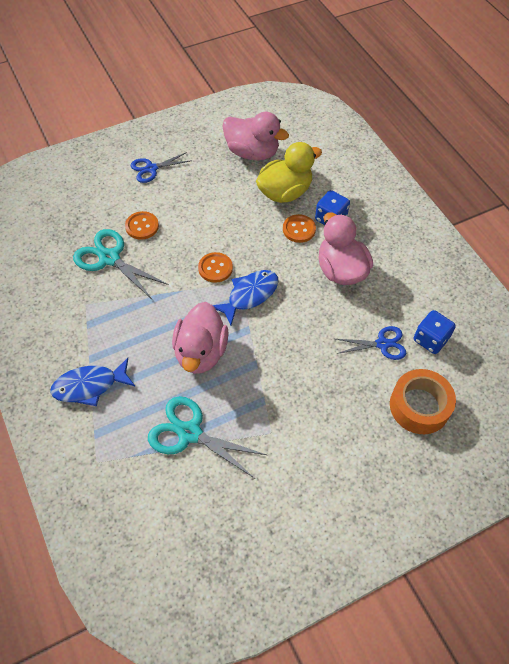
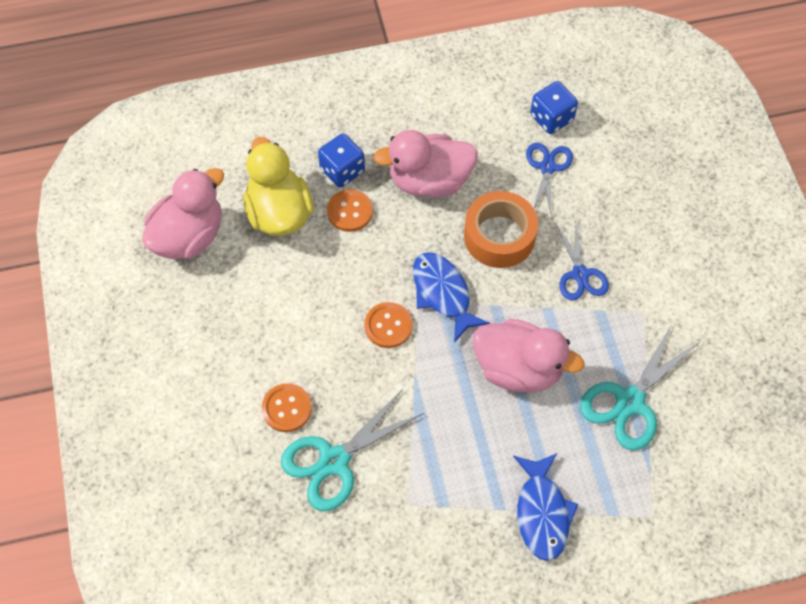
camera: 75 degrees left, 5 degrees up
(151, 169) = (175, 378): blue scissors -> blue scissors (580, 274)
(419, 406) = (635, 155): orange tape -> orange tape (499, 236)

